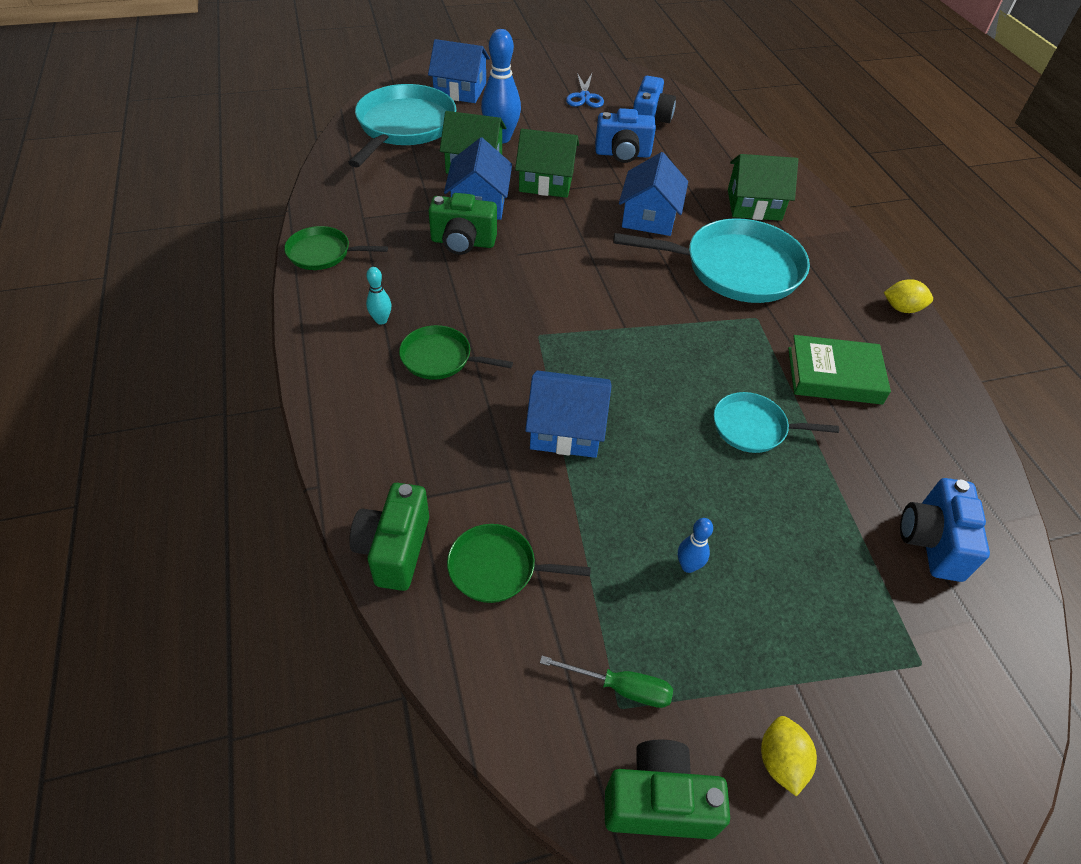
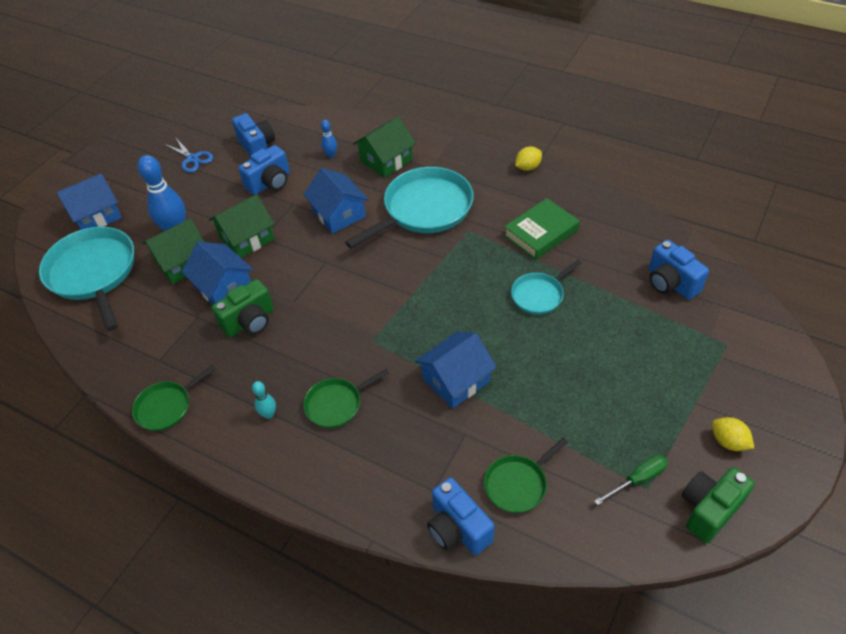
camera: 40 degrees left, 0 degrees up
(394, 549) = (458, 528): green camera -> blue camera
(688, 566) = (595, 394): blue bowling pin -> blue bowling pin (331, 155)

